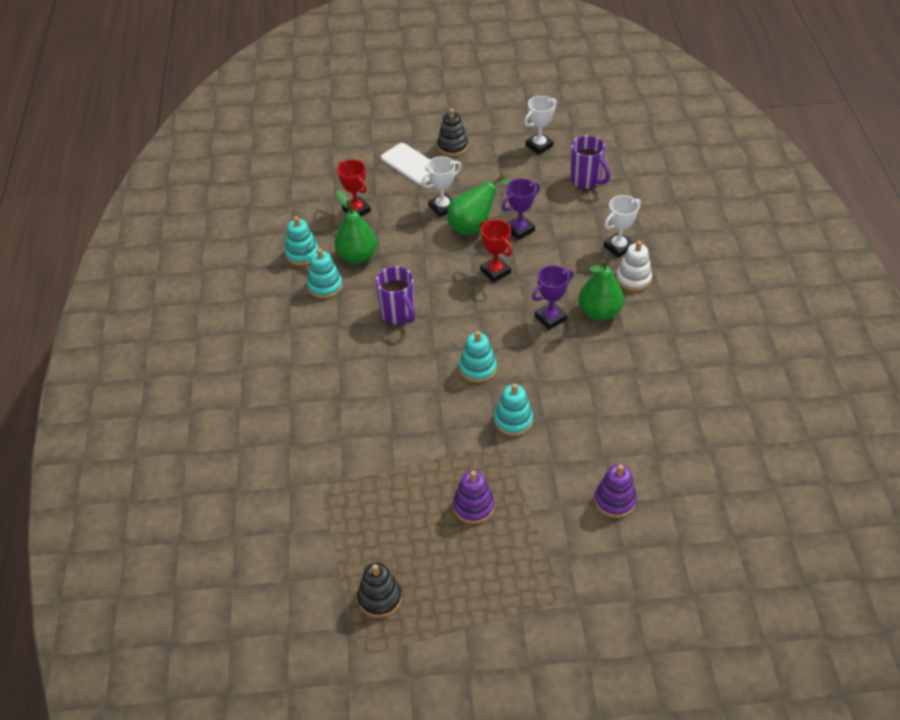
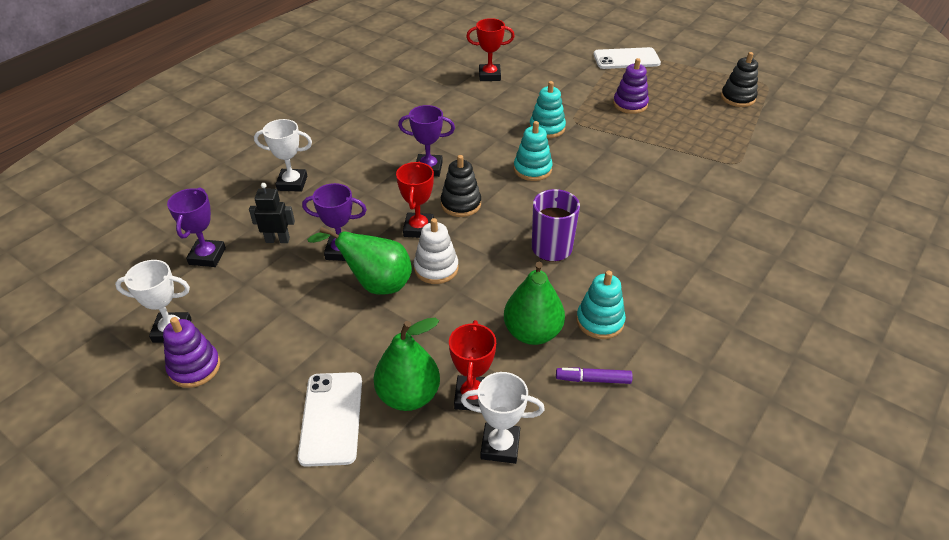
camera: 140 degrees left, 5 degrees down
(302, 254) = (593, 380): turquoise stacking toy -> purple marker
(442, 207) = (376, 328): white trophy -> white trophy (500, 446)
(452, 146) = (250, 408): black stacking toy -> black stacking toy (461, 204)
(542, 586) = (626, 59): none -> white phone
(565, 212) = (277, 240): none -> black robot
(586, 181) = (207, 256): purple mug -> purple trophy
(599, 312) = (387, 151): green pear -> green pear (408, 395)
(615, 500) = (535, 66): purple stacking toy -> purple stacking toy (194, 367)
(633, 279) = (324, 156): white stacking toy -> white stacking toy (436, 268)
(637, 453) = (489, 75): none -> red trophy

